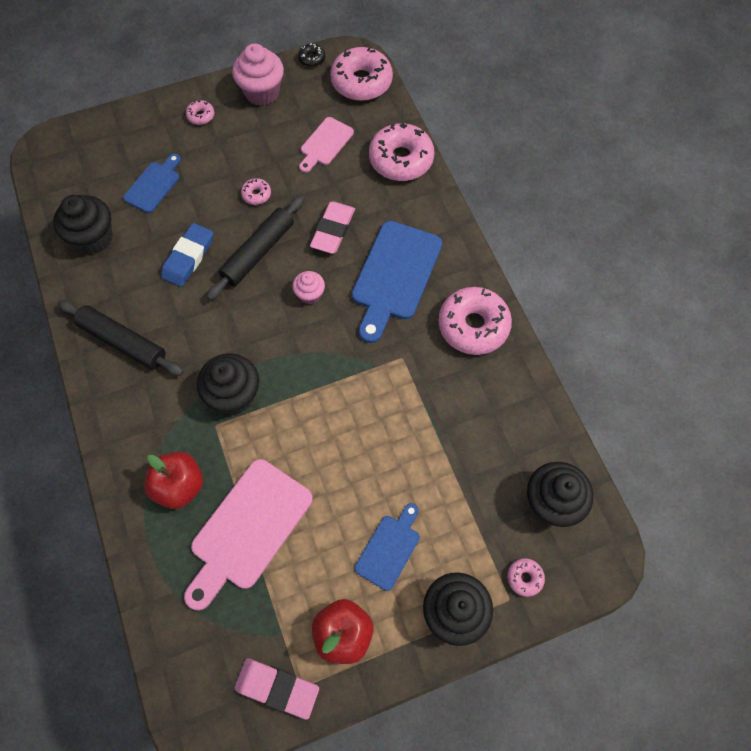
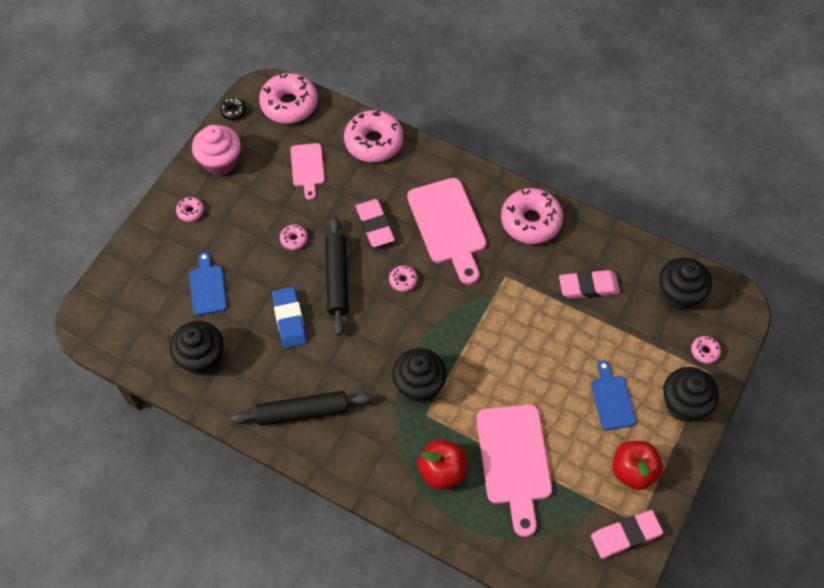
camera: 40 degrees left, 5 degrees down
(310, 294) = (403, 280): pink cupcake -> pink donut
(395, 276) = (448, 226): blue cutting board -> pink cutting board
(469, 426) = (588, 286): none -> pink eraser

